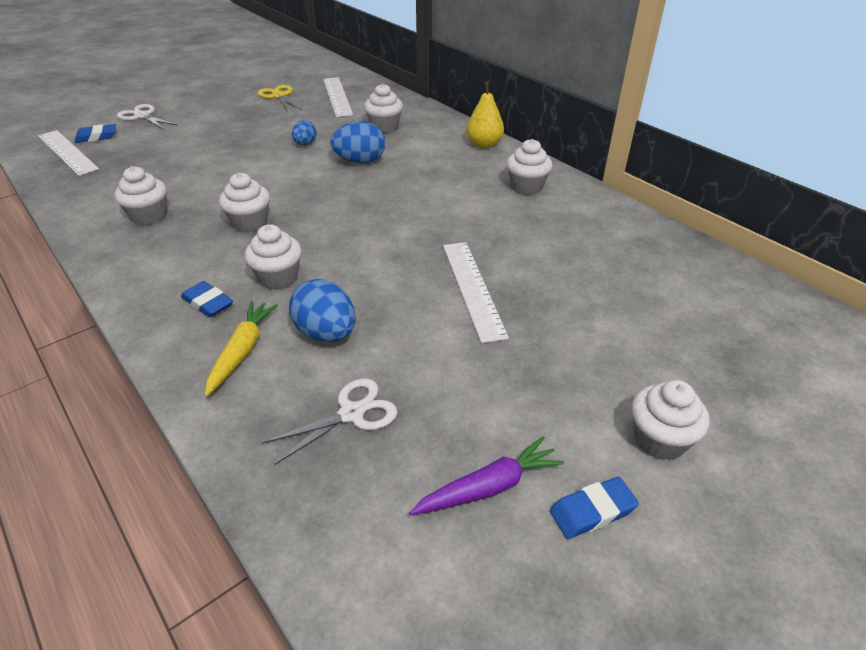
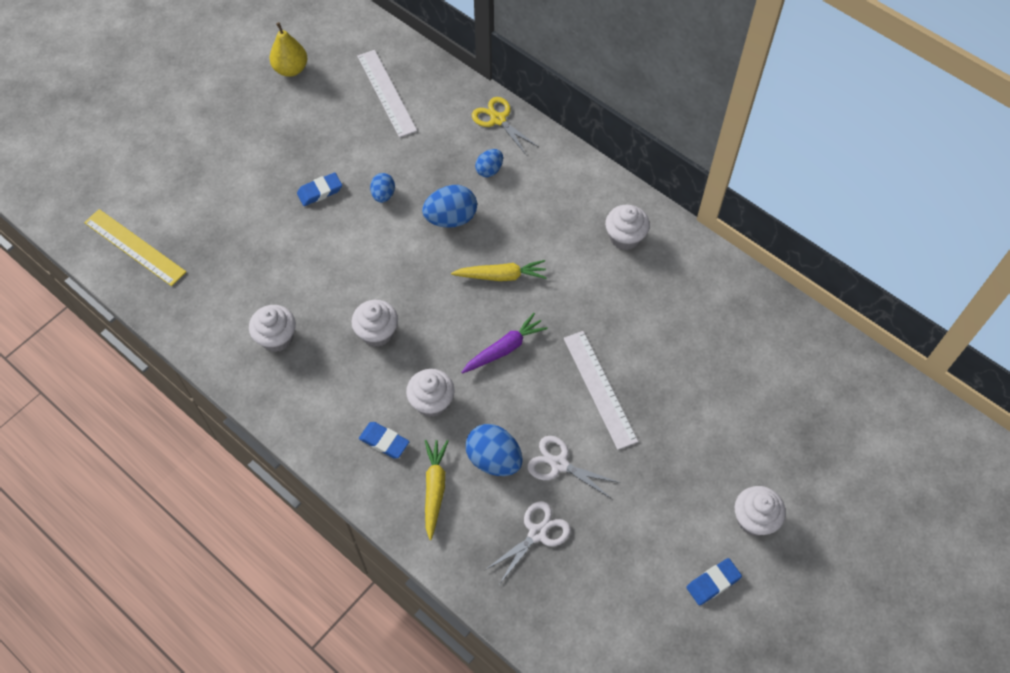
camera: 10 degrees left, 20 degrees up
(67, 152) = (135, 247): white ruler -> yellow ruler
(96, 137) = (150, 214): blue eraser -> blue eraser (320, 191)
(142, 116) = (179, 166): white scissors -> white scissors (559, 464)
(278, 96) = (318, 101): yellow scissors -> yellow scissors (498, 119)
(384, 127) = (458, 150): white cupcake -> none
(393, 199) = (501, 276): none -> yellow carrot
(408, 139) = (489, 170): none -> blue egg
(484, 144) = (571, 169): yellow pear -> yellow pear (291, 69)
(489, 487) = (645, 576): purple carrot -> purple carrot (504, 349)

